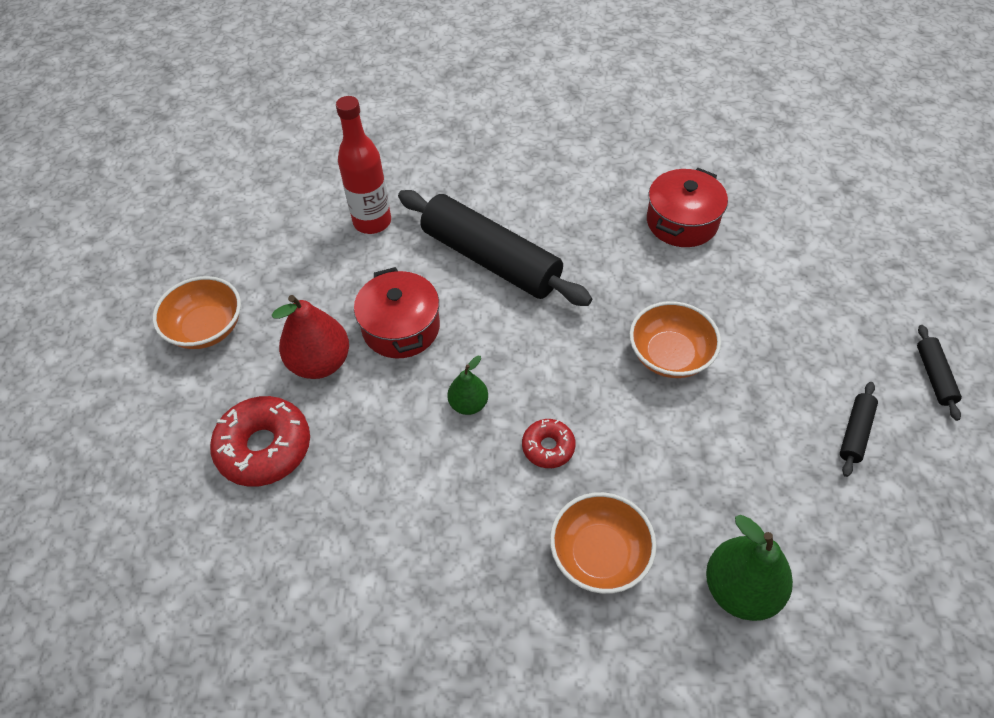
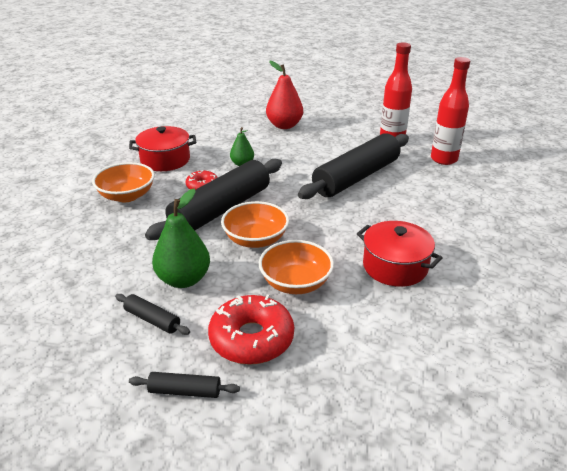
camera: 95 degrees right, 20 degrees down
(206, 328) = (314, 100): orange bowl -> orange bowl (295, 283)
(264, 448) = (237, 113): red donut -> red donut (251, 338)
(401, 328) = (303, 147): red pot -> red pot (165, 160)
(428, 170) = (444, 159): none -> red bottle
(609, 408) = (221, 210): none -> black rolling pin
(740, 589) = (74, 240): green pear -> green pear (184, 279)

